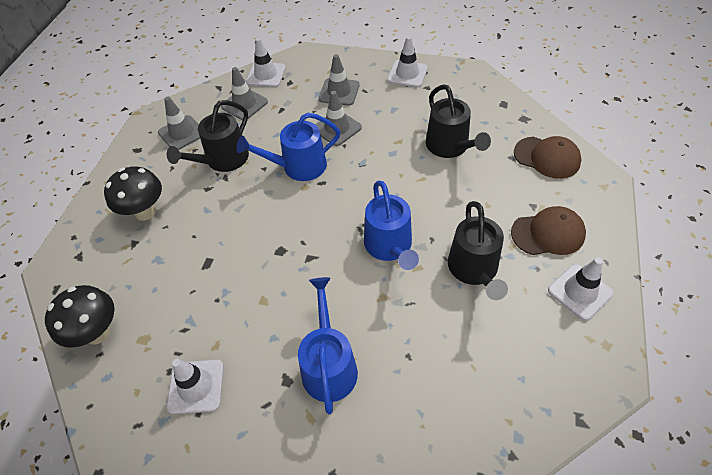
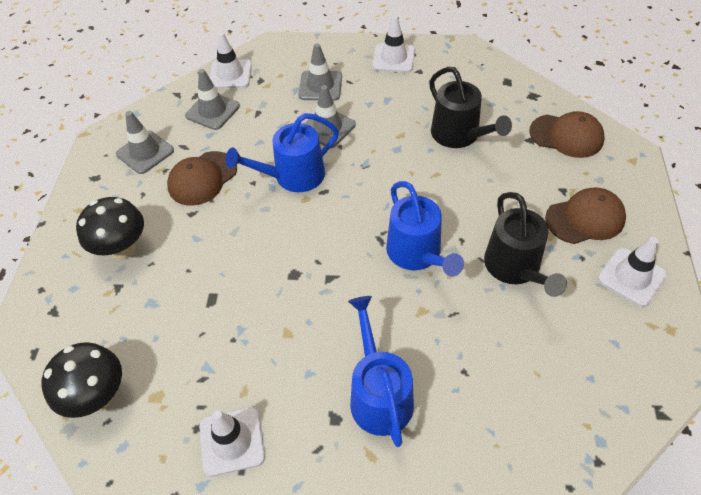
camera: 10 degrees left, 0 degrees up
(223, 160) = (202, 178): black watering can -> brown cap

